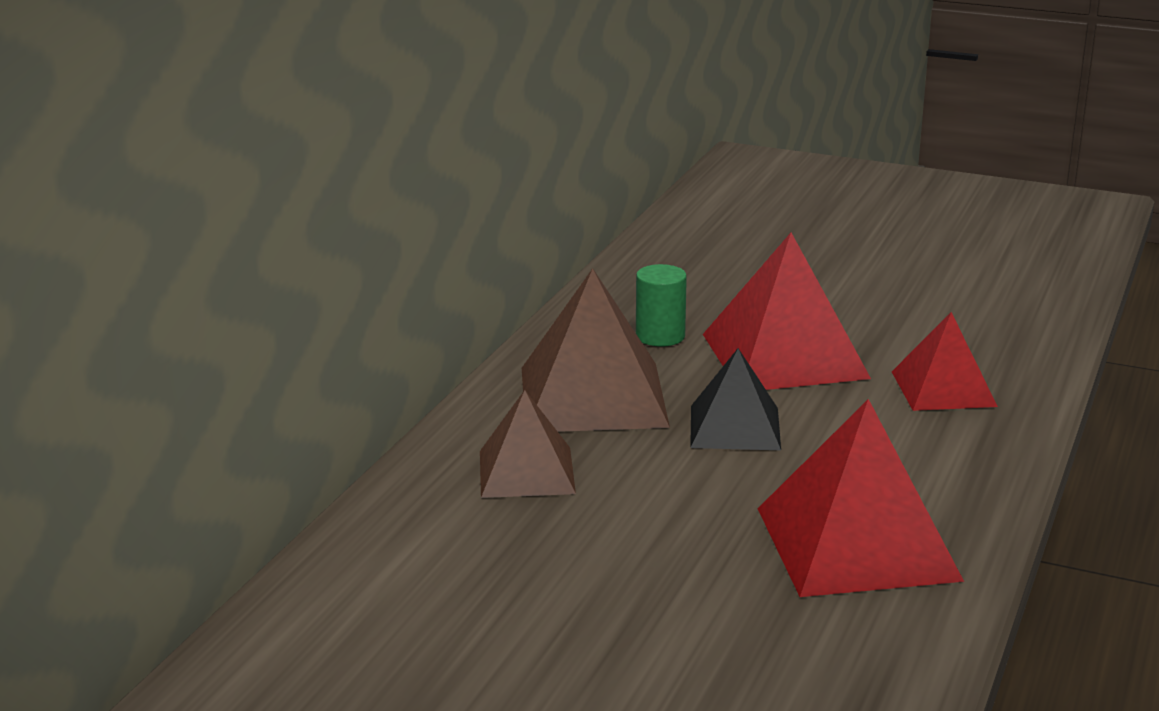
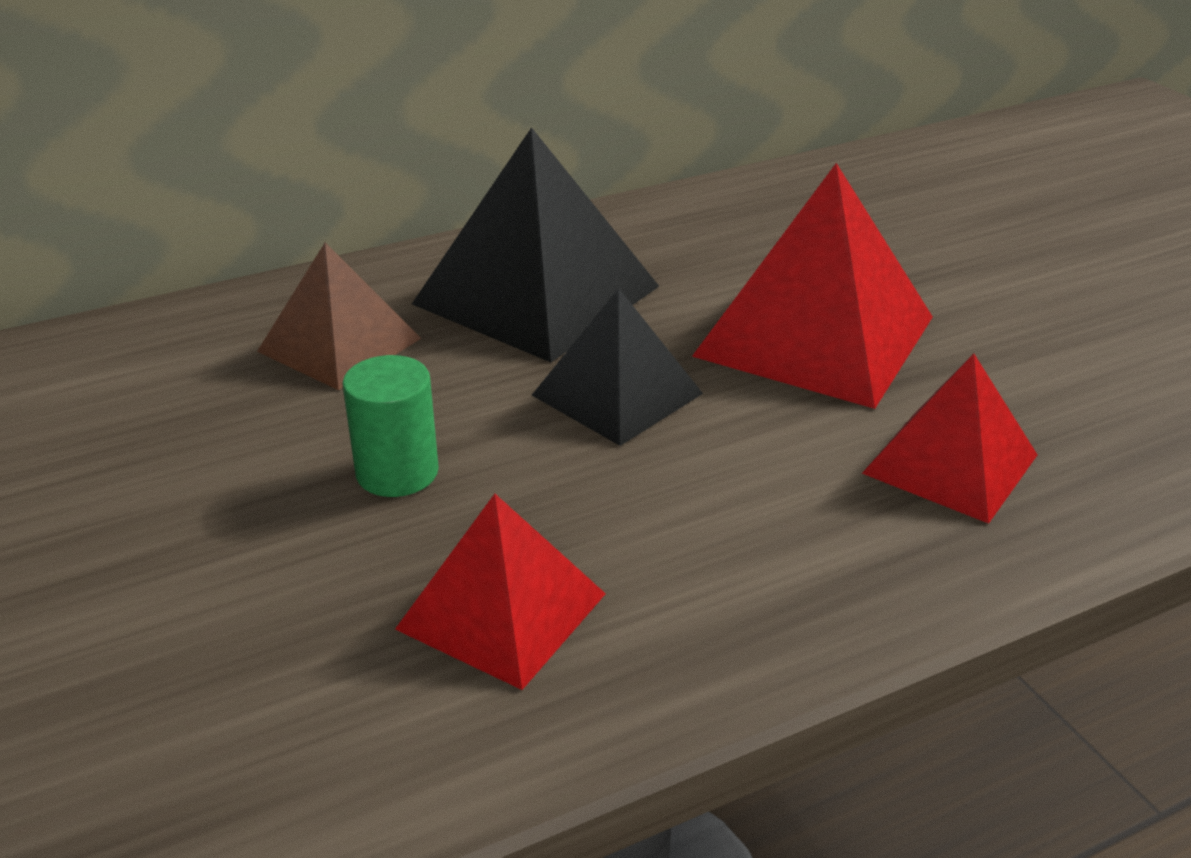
camera: 40 degrees right, 10 degrees up
(593, 396) = (536, 295): brown pyramid -> black pyramid
(660, 336) = (715, 259): green cylinder -> green cylinder (397, 472)
(857, 544) = (501, 611): red pyramid -> red pyramid, size x0.61

